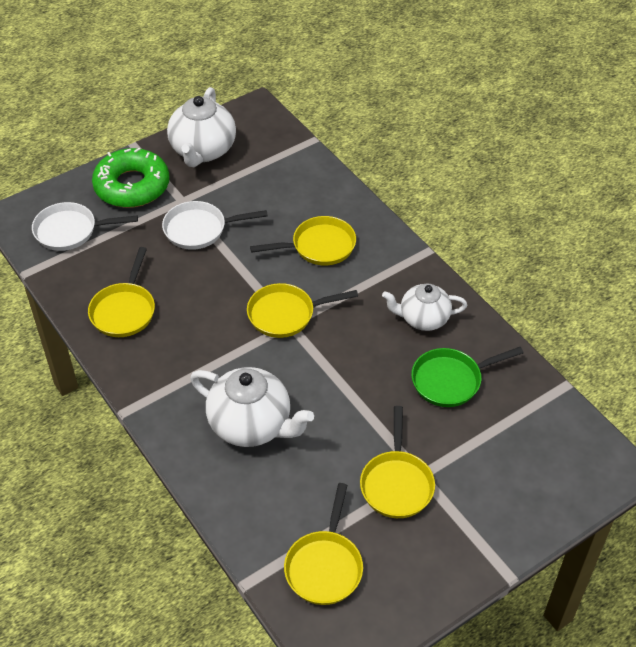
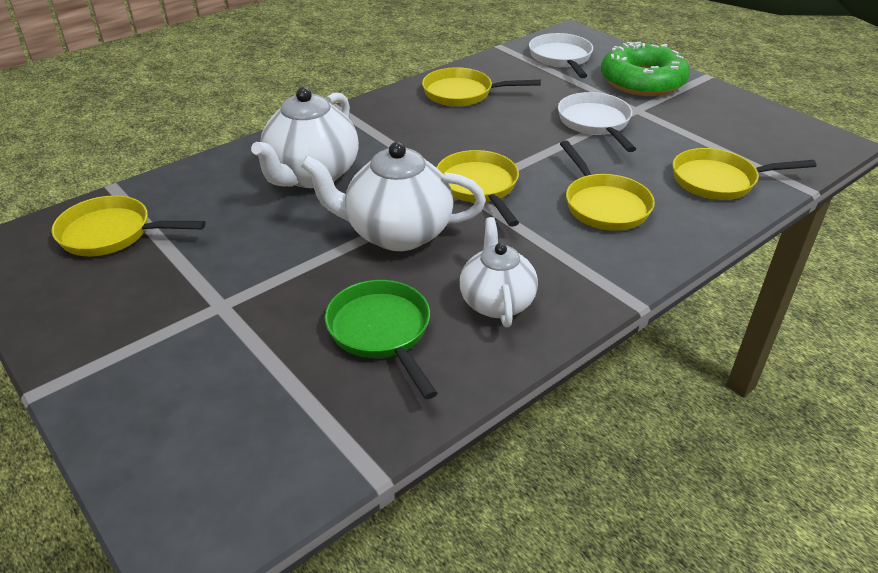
camera: 85 degrees right, 10 degrees down
(203, 151) = (727, 115): white teapot -> white teapot (397, 233)
(396, 483) = (211, 284): yellow pan -> yellow pan (718, 181)

